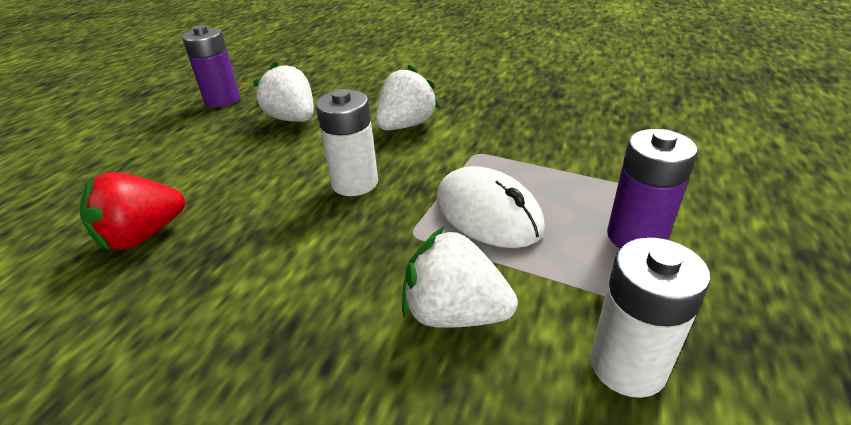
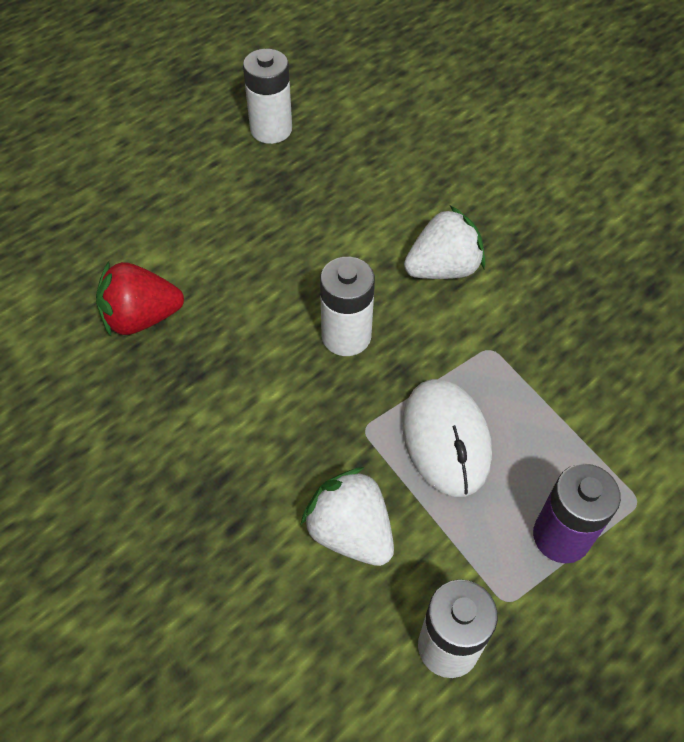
camera: 25 degrees right, 20 degrees up
(222, 100) = (271, 129): purple battery -> white battery
(292, 119) = (330, 200): white strawberry -> none

